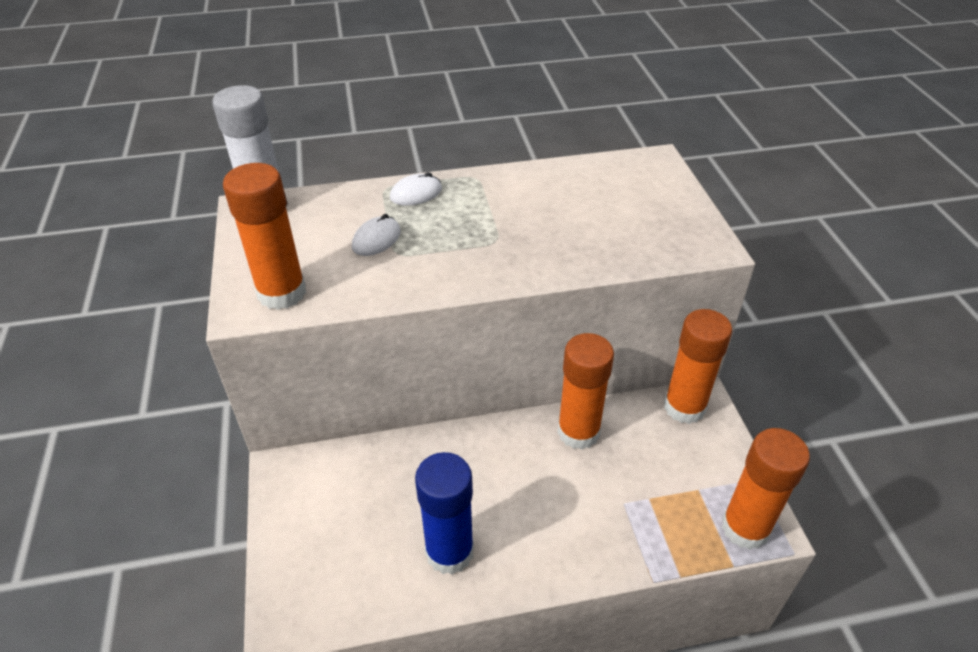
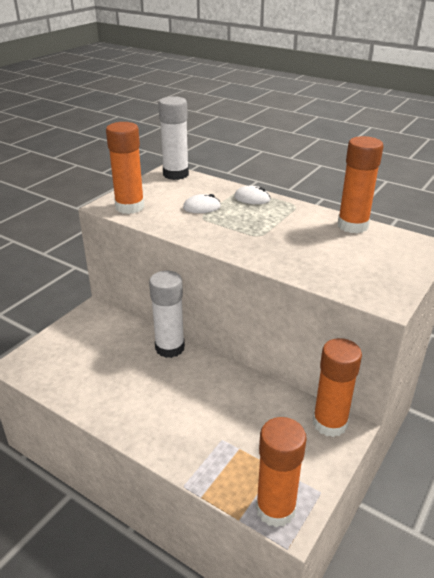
camera: 45 degrees right, 10 degrees down
(442, 446) = (170, 348): none -> white glue stick
(449, 552) = (110, 392): blue glue stick -> none
(578, 432) = (246, 390): orange glue stick -> orange glue stick (352, 225)

